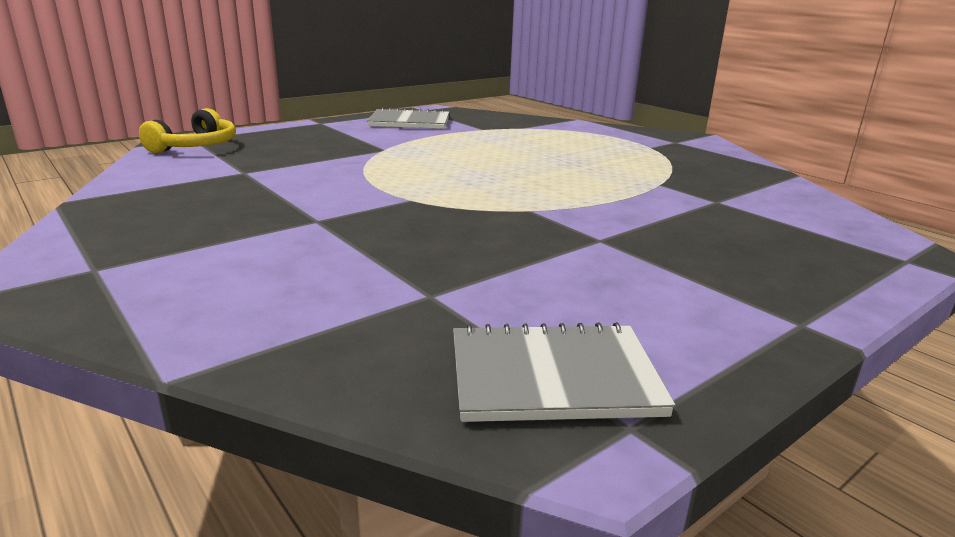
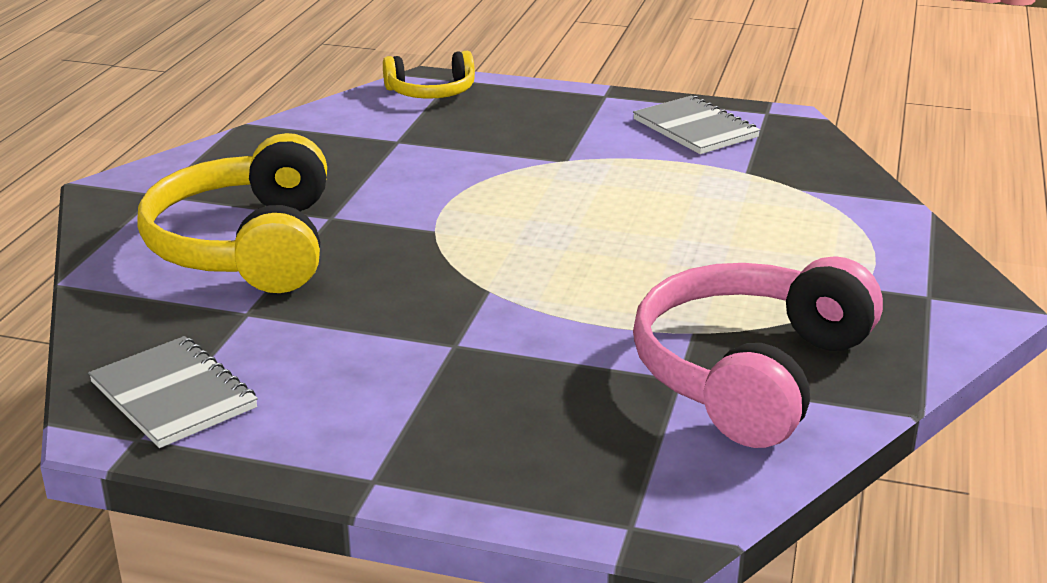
camera: 55 degrees right, 5 degrees up
(298, 261) = (246, 246): none -> yellow headphones
(724, 187) = (749, 373): none -> pink headphones

